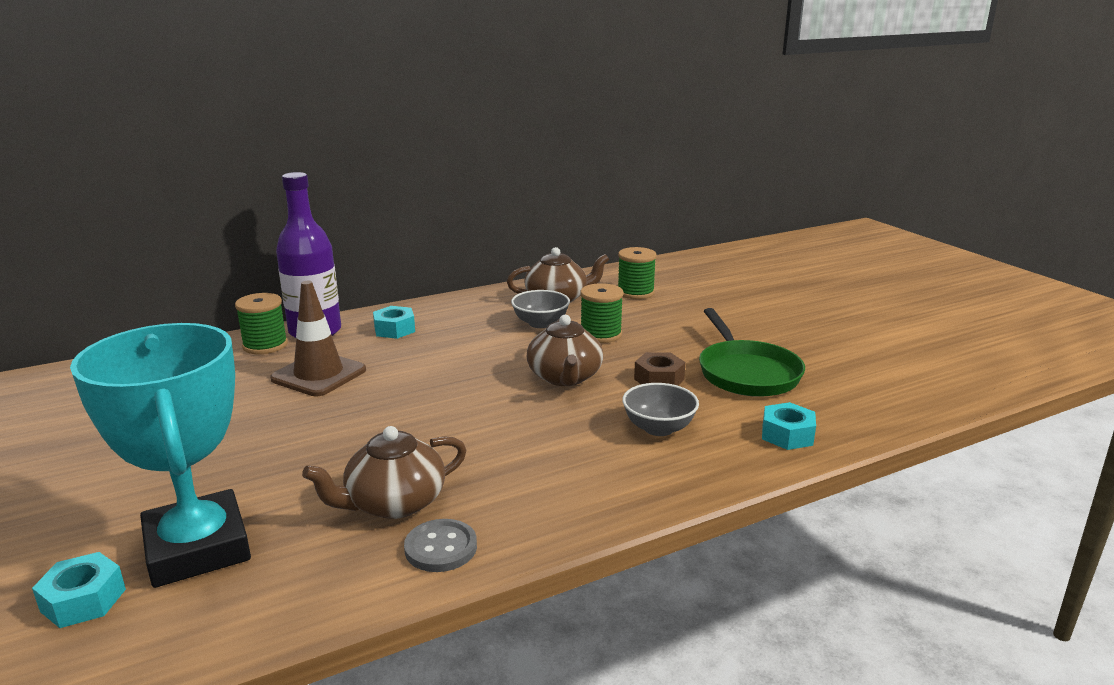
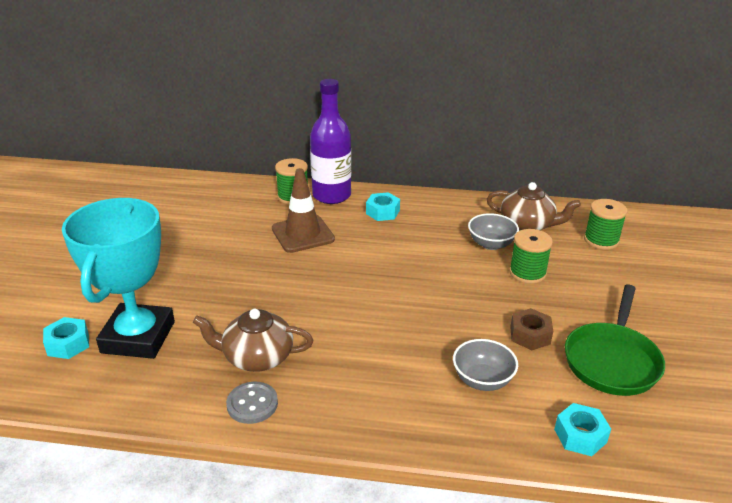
camera: 35 degrees right, 10 degrees up
(565, 377) = (459, 303): brown teapot -> none

